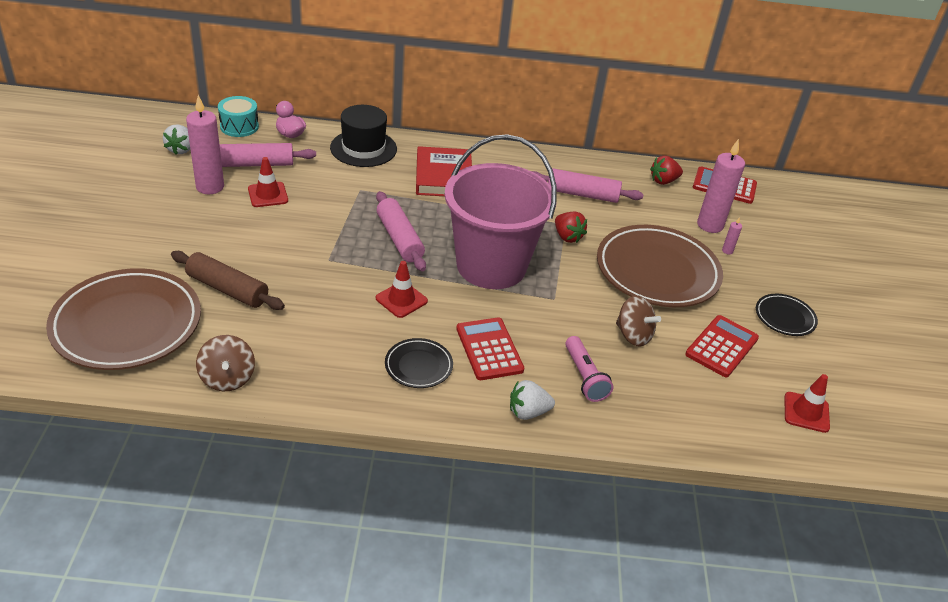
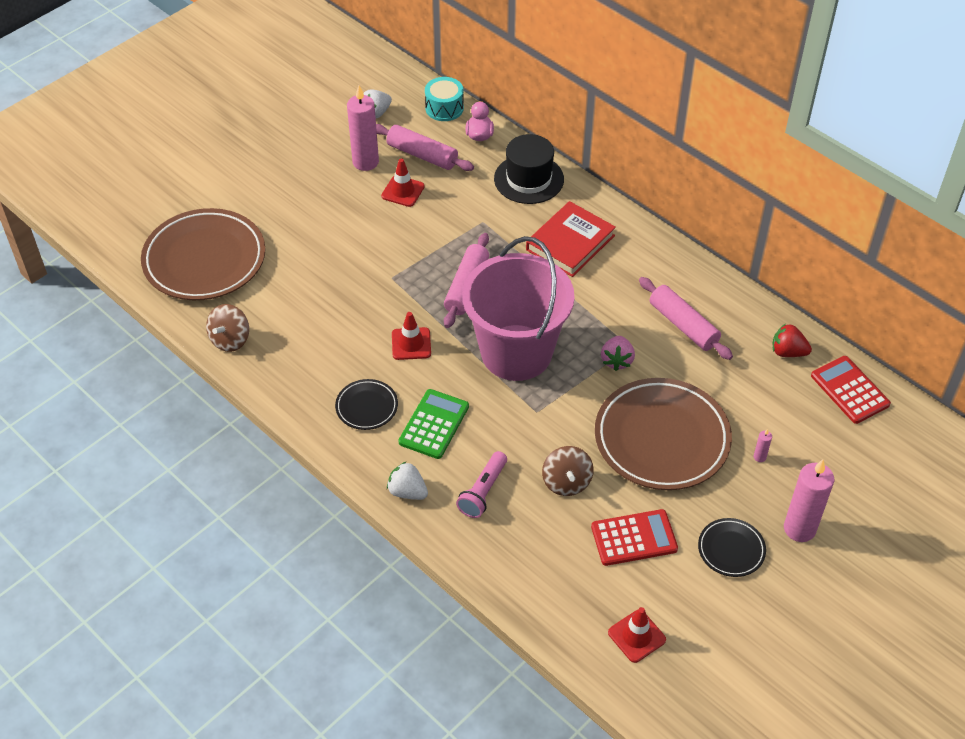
camera: 45 degrees right, 10 degrees up
(227, 289) = (294, 265): brown rolling pin -> none
(489, 349) = (434, 424): red calculator -> green calculator
(567, 237) = (617, 360): red strawberry -> pink strawberry
(710, 225) = (776, 422): pink candle -> pink candle (799, 529)

